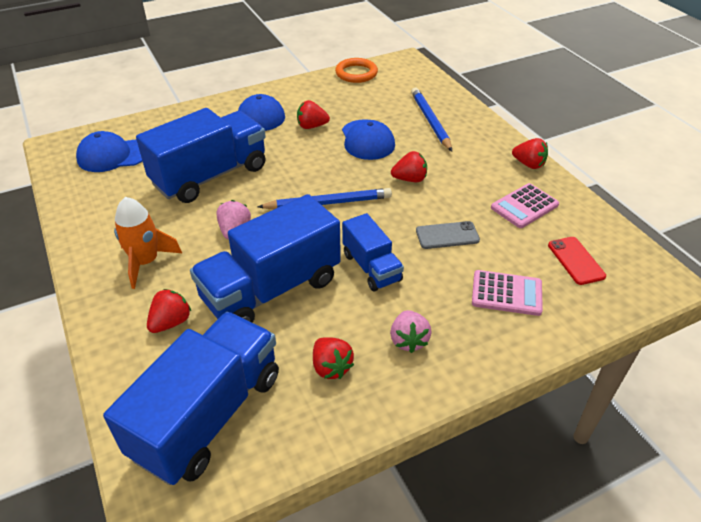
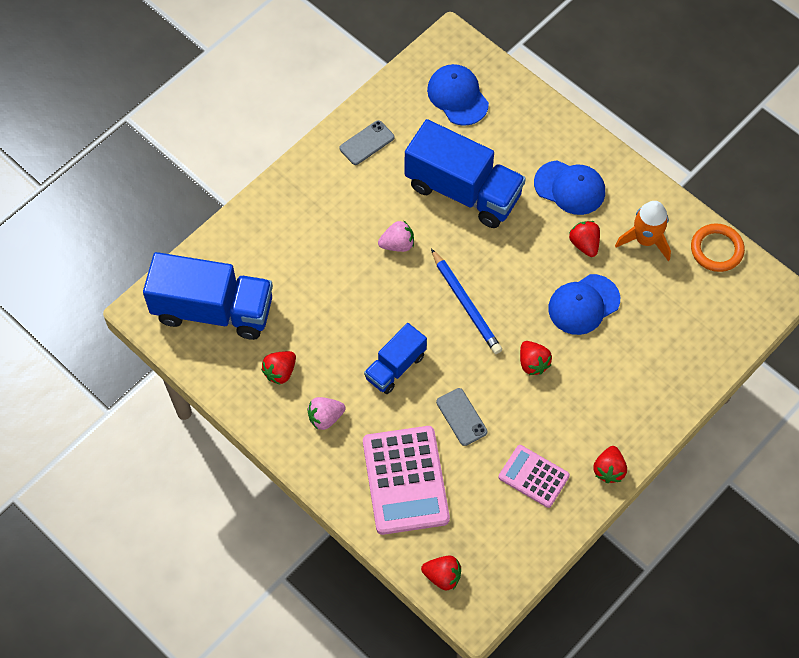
camera: 70 degrees right, 20 degrees up
(105, 223) = (367, 143): none -> grey phone
(146, 262) = (335, 197): orange rocket -> orange rocket (645, 240)
(171, 322) = (281, 247): red strawberry -> red strawberry (442, 576)
(271, 289) = (341, 301): blue truck -> none
(430, 121) = (649, 355): blue pencil -> none
(506, 293) = (405, 480): pink calculator -> pink calculator, size x1.73
(576, 260) = (471, 532): red phone -> none

